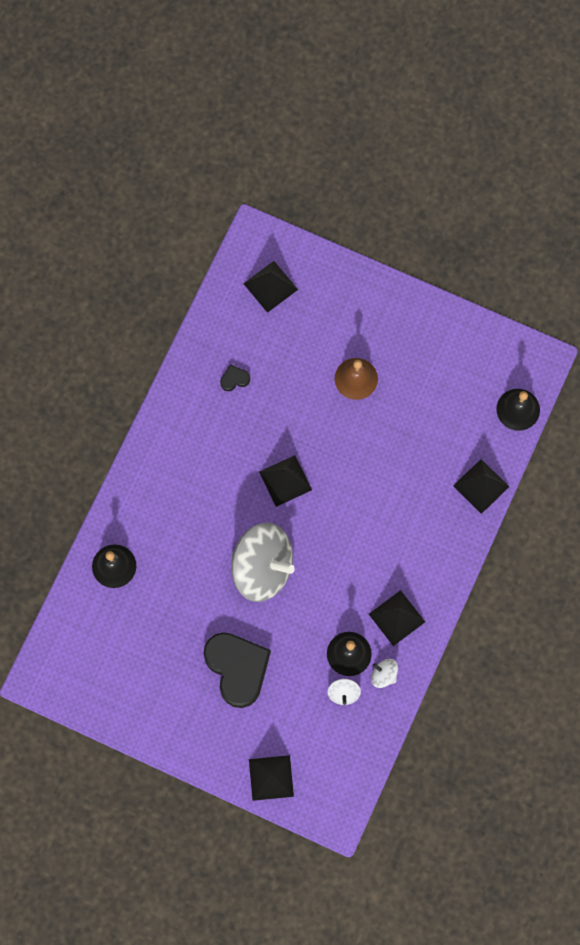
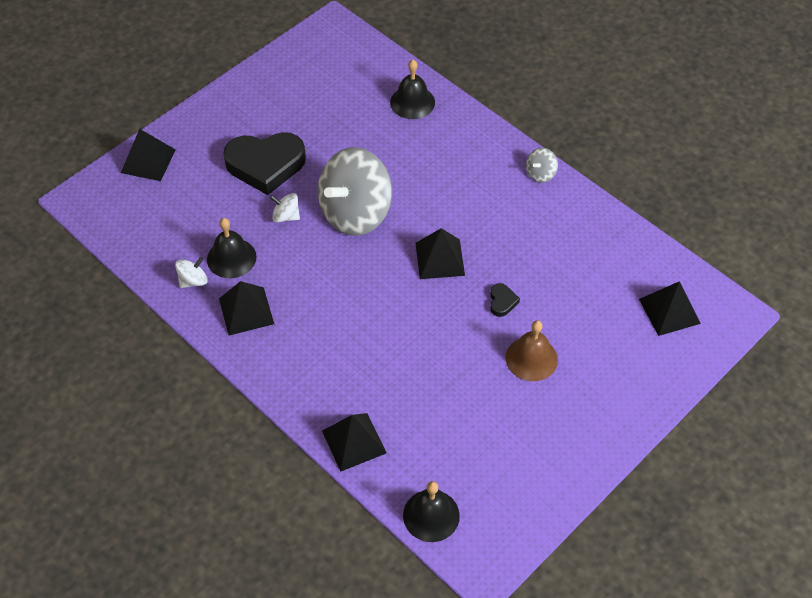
camera: 110 degrees right, 20 degrees down
(161, 426) = (540, 174): none -> grey spinning top
(234, 379) = (570, 248): black heart -> black heart (502, 302)
(343, 693) = (194, 241): white spinning top -> white spinning top (286, 216)

